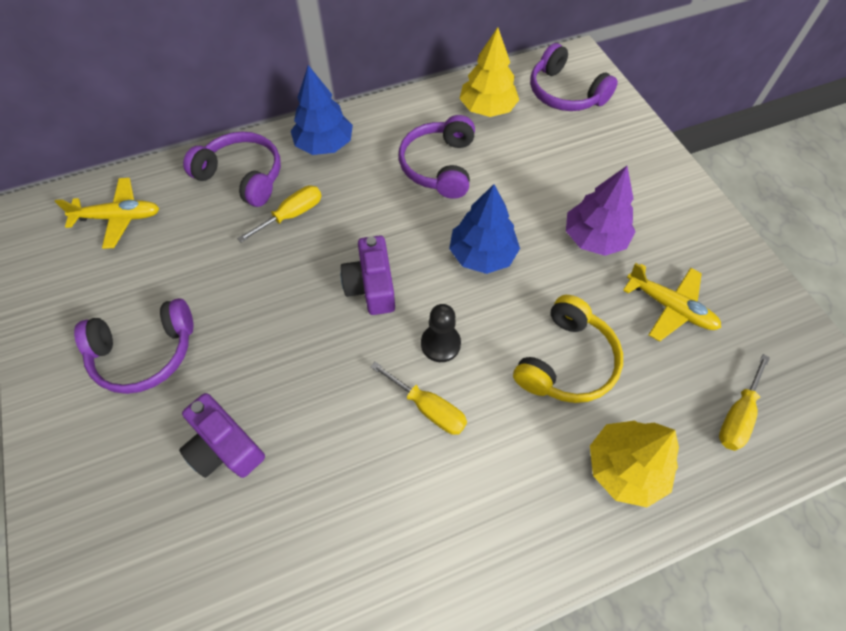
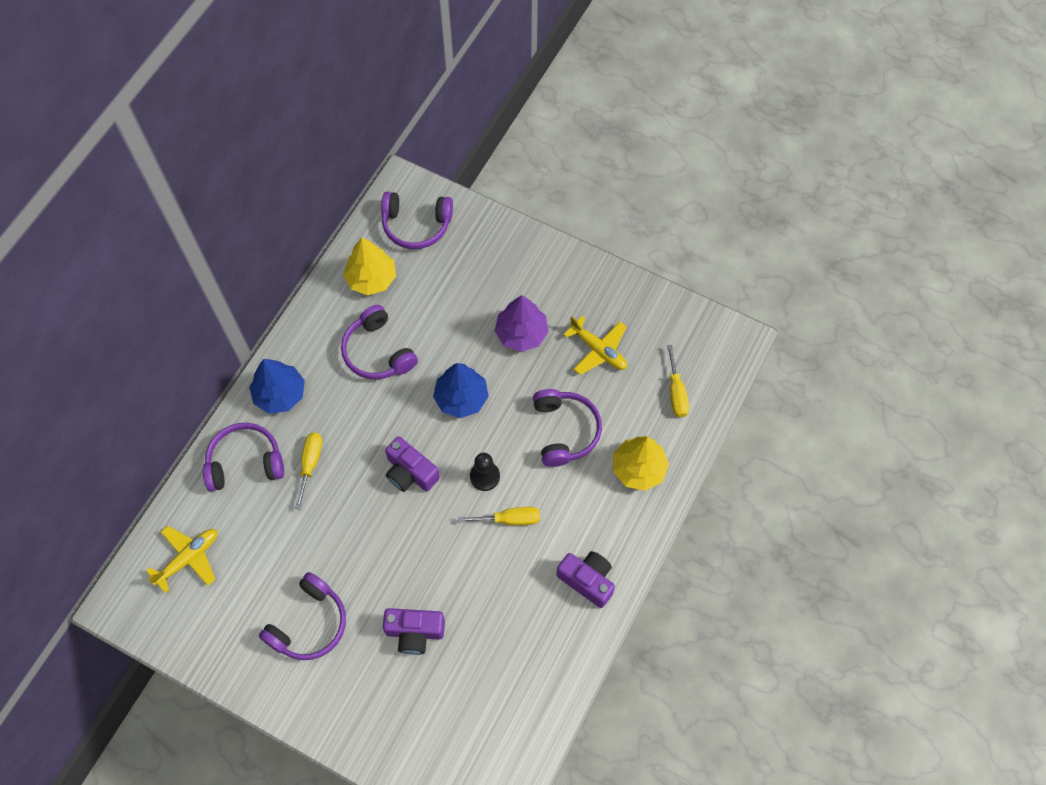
camera: 40 degrees left, 5 degrees up
(458, 552) = (587, 580): none -> purple camera
(566, 361) = (564, 431): yellow headphones -> purple headphones
(670, 307) = (598, 350): yellow plane -> yellow plane turned 45 degrees clockwise

